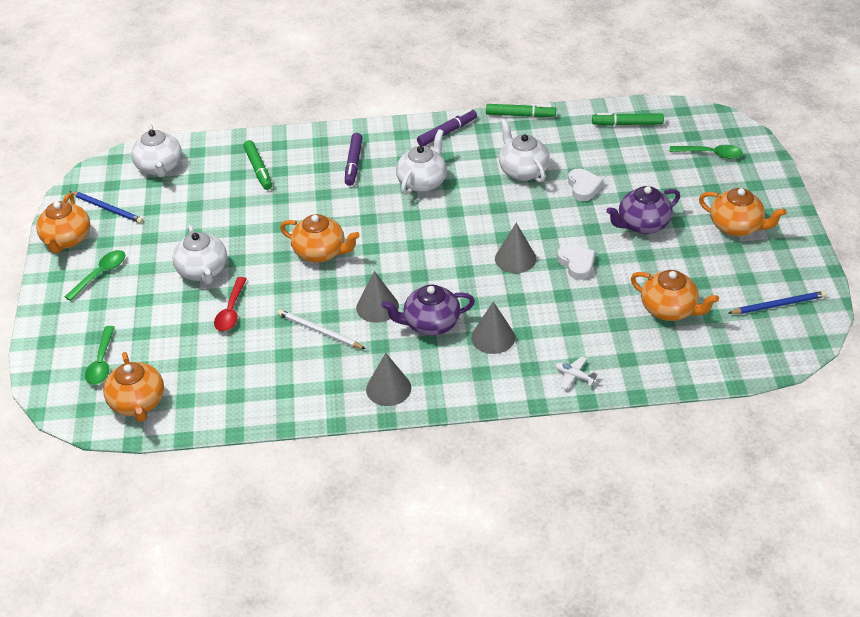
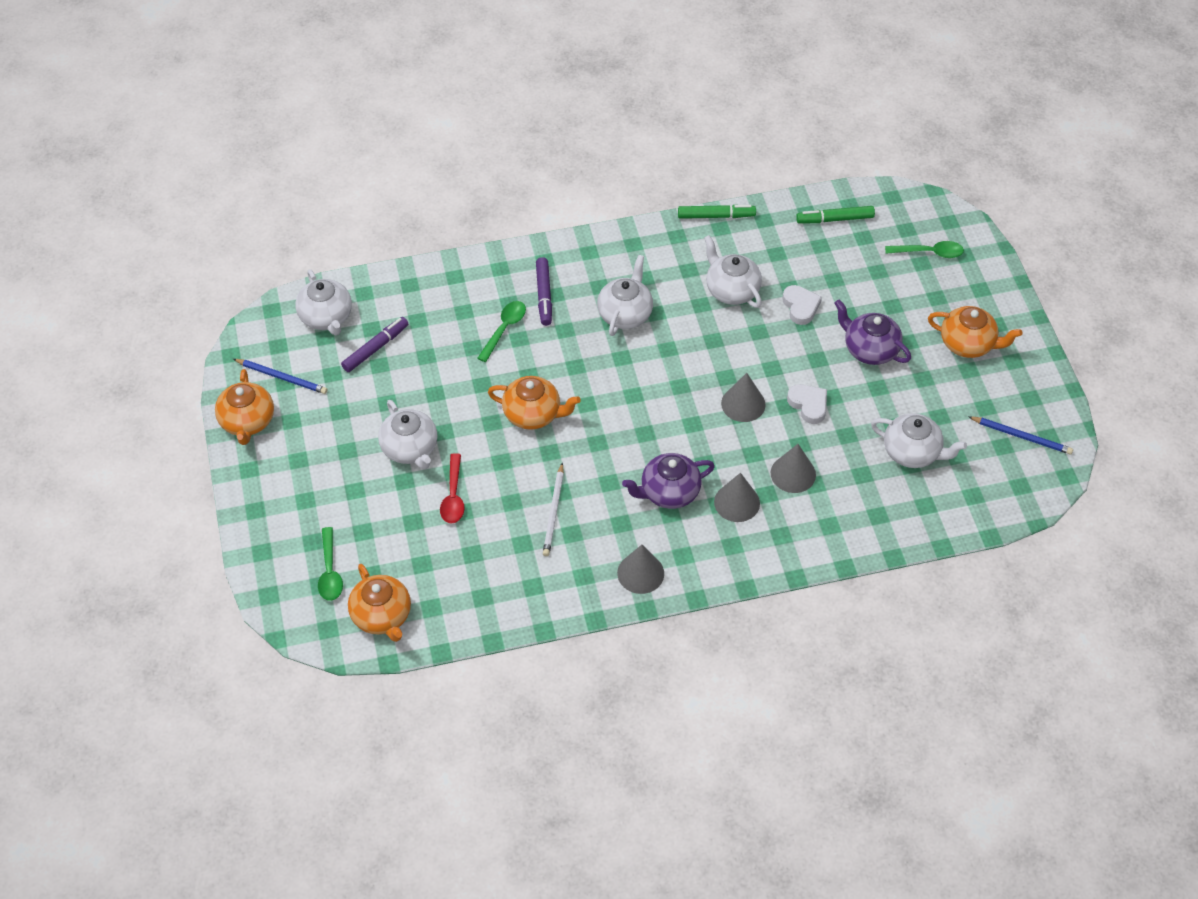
camera: 10 degrees left, 10 degrees up
(100, 274) = (298, 462): green spoon -> green spoon (504, 329)
(258, 169) = (439, 311): green marker -> none
(319, 331) = (553, 512): white pencil -> white pencil turned 105 degrees counterclockwise
(377, 307) = (608, 476): grey cone -> grey cone (793, 474)
(447, 132) = (639, 245): purple marker -> purple marker (375, 348)
(574, 376) = (828, 540): white plane -> none
(642, 224) = (870, 349): purple teapot -> purple teapot turned 75 degrees clockwise
(669, 309) = (912, 452): orange teapot -> white teapot
(778, 305) = (1022, 436): blue pencil -> blue pencil turned 45 degrees clockwise

